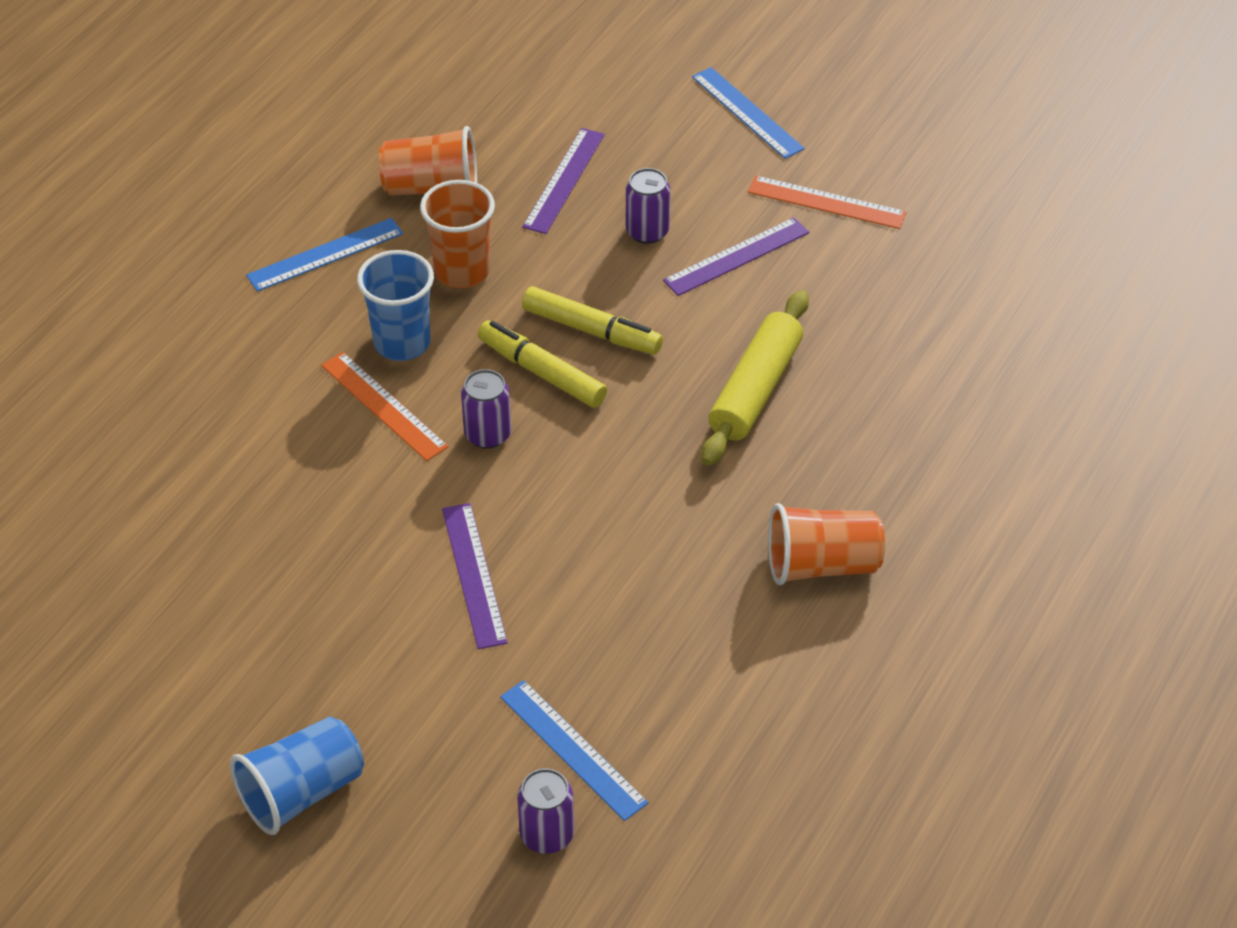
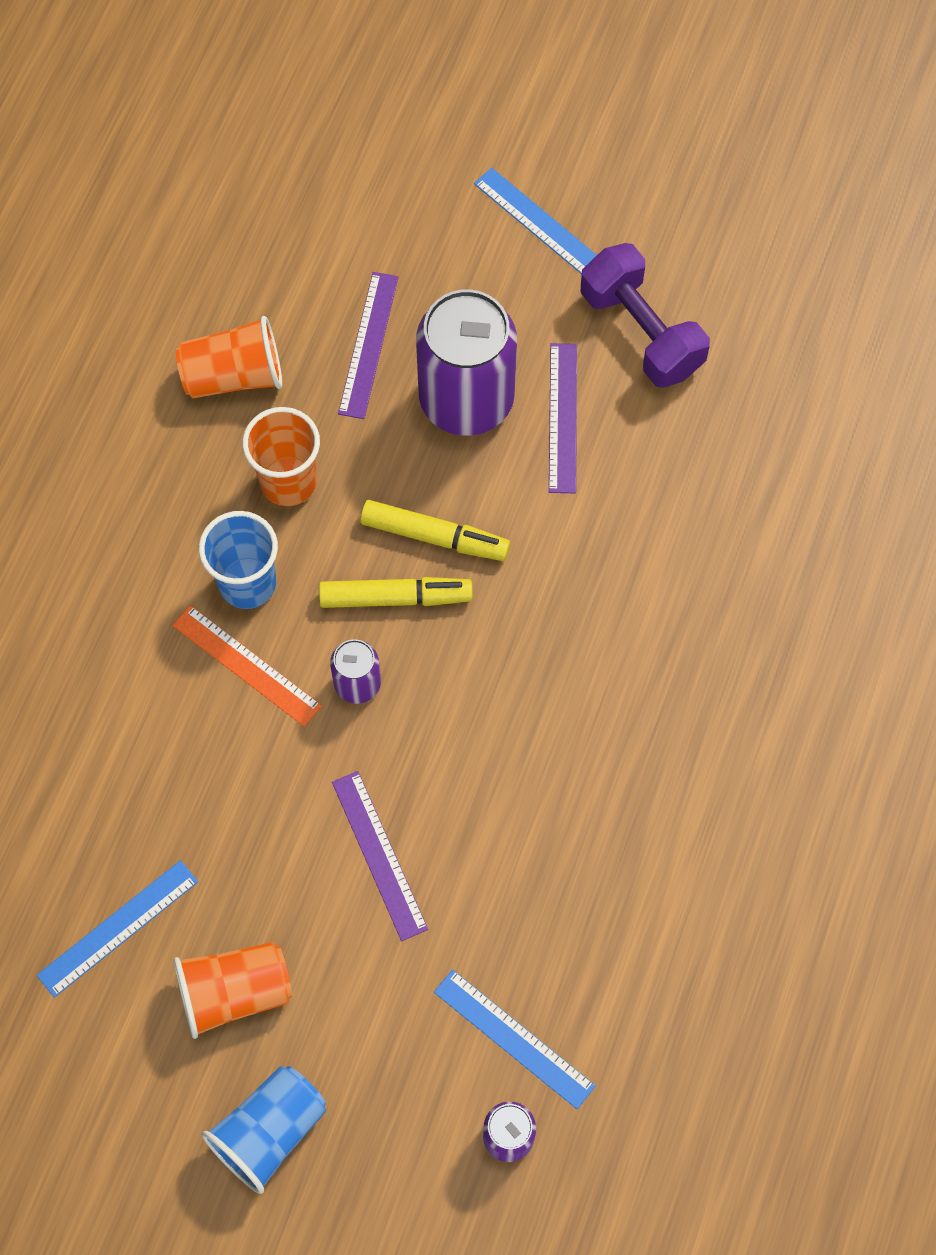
camera: 10 degrees left, 20 degrees up
(325, 255) = (144, 482): blue ruler -> blue ruler (118, 928)
(542, 372) = (395, 597): yellow marker -> yellow marker turned 150 degrees clockwise
(647, 231) = (466, 399): purple can -> purple can, size x2.12
(736, 256) = (562, 417): purple ruler -> purple ruler turned 45 degrees counterclockwise
(755, 390) = (611, 584): yellow rolling pin -> none
(821, 565) = (710, 786): orange cup -> orange cup (235, 992)
(826, 202) = (641, 332): orange ruler -> purple dumbbell

